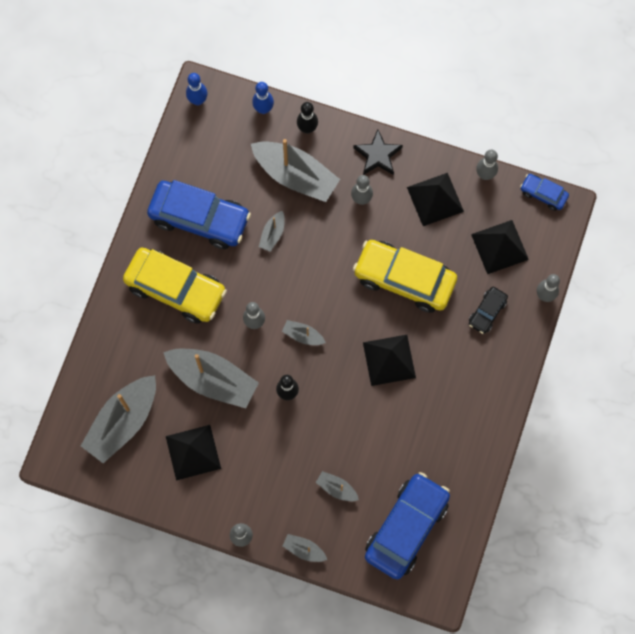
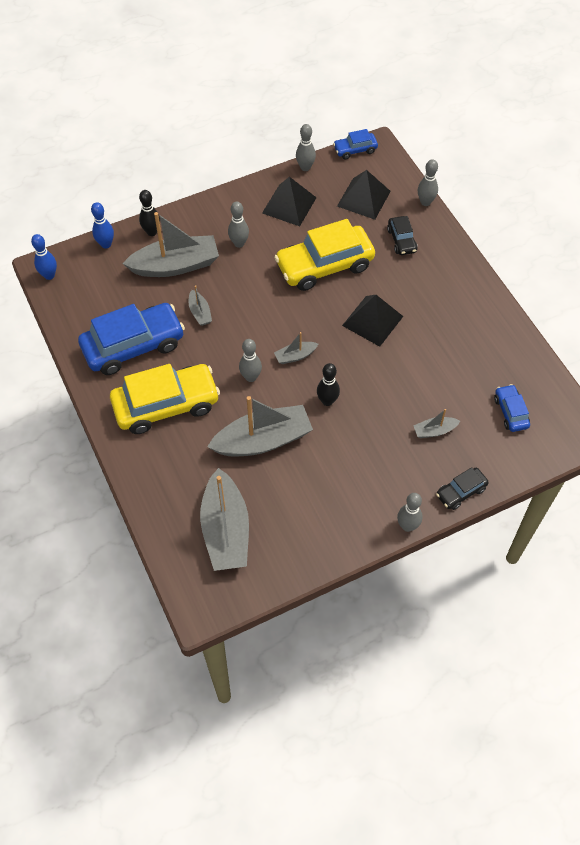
camera: 45 degrees left, 15 degrees down
(193, 452) = (304, 502): black pyramid -> none
(304, 549) = (461, 492): grey boat -> black car
(377, 155) = (220, 210): black star -> none
(406, 527) = (510, 412): blue car -> blue car, size x0.48

